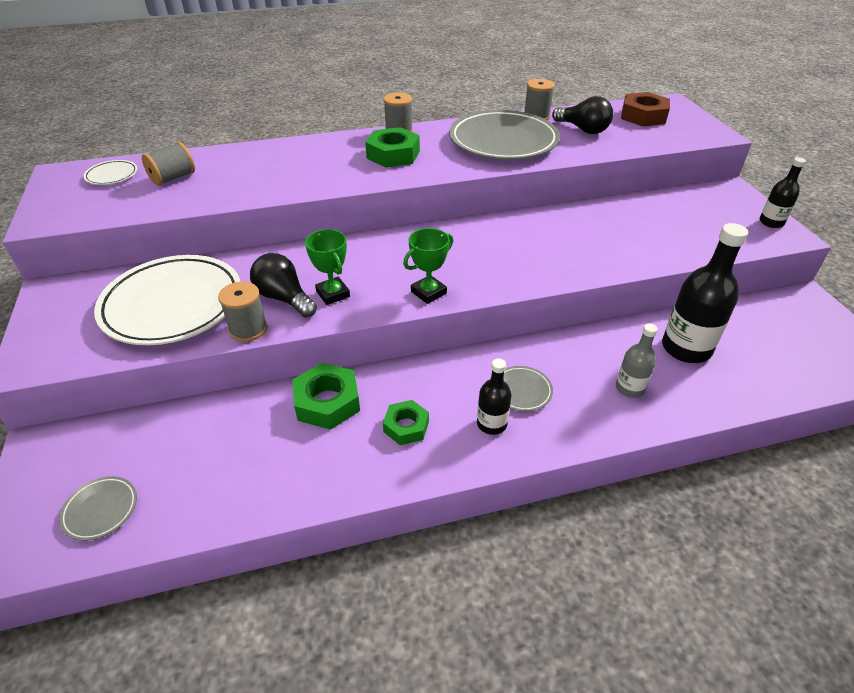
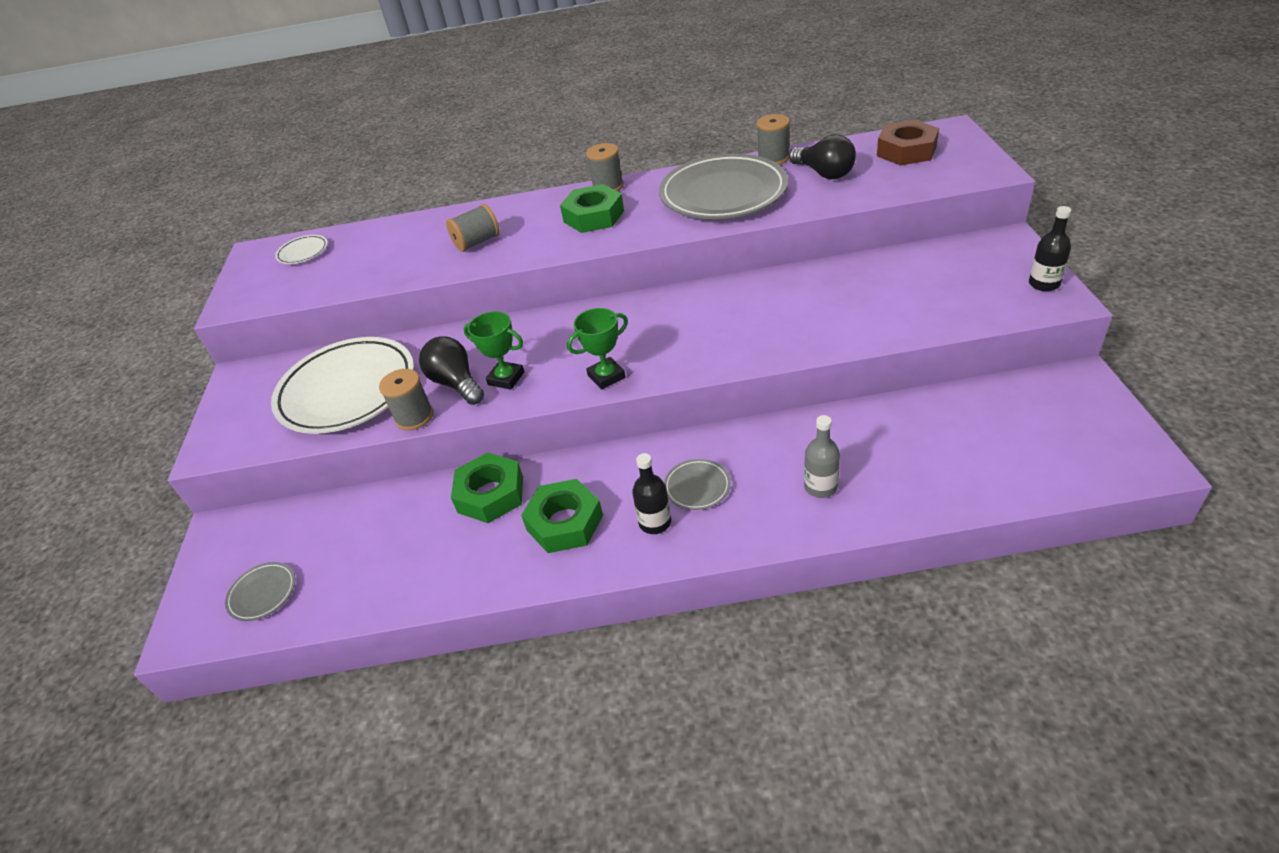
camera: 15 degrees right, 0 degrees up
(173, 178) = (361, 253): grey spool -> grey spool (477, 242)
(333, 294) = (506, 378): green trophy -> green trophy turned 45 degrees counterclockwise
(406, 426) = (564, 522): green nut -> green nut, size x1.55
(686, 348) = (903, 441): black bottle -> none

